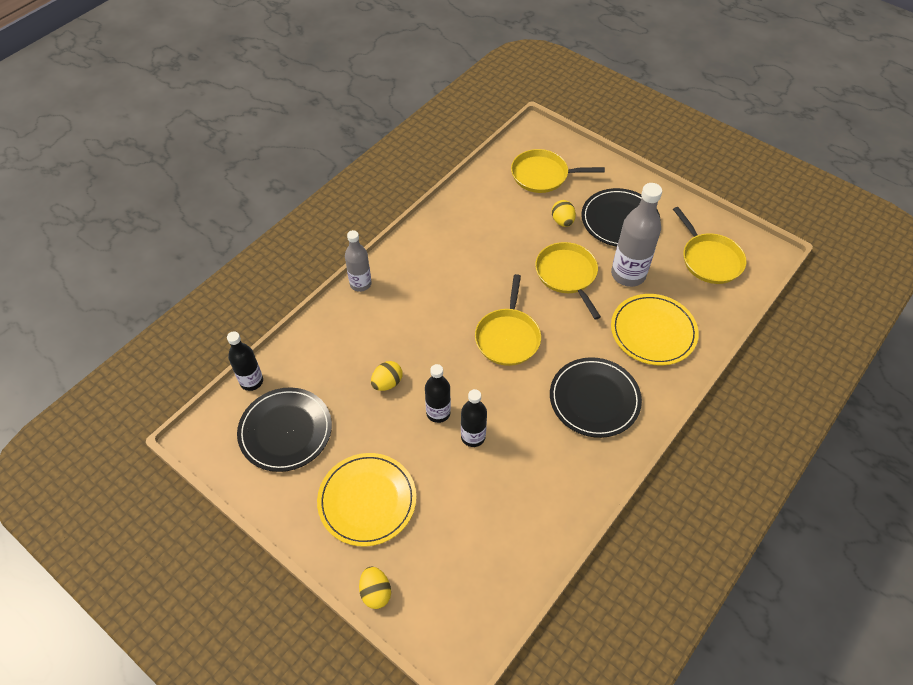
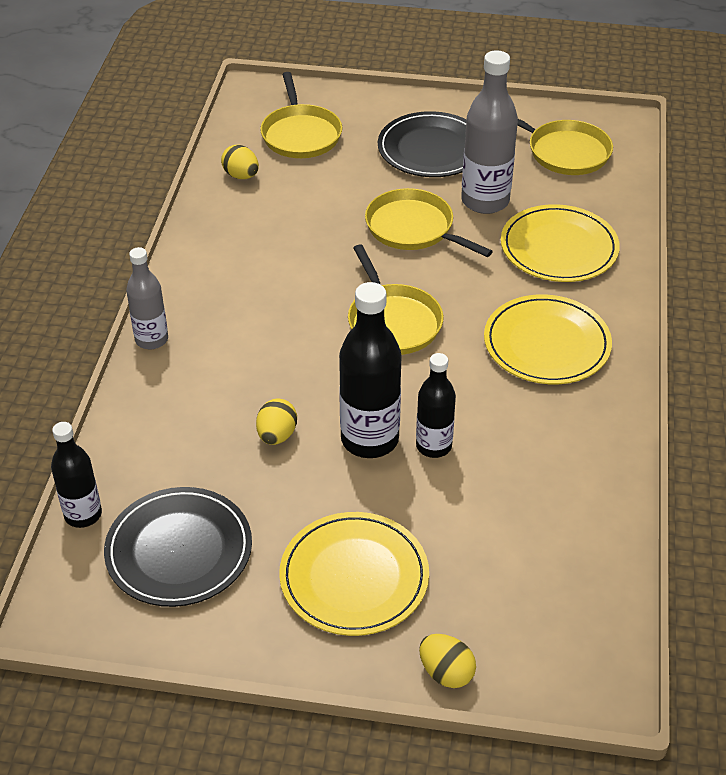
camera: 30 degrees left, 10 degrees down
(438, 413) = (369, 439): black bottle -> black bottle, size x1.62
(543, 175) = (300, 134): yellow pan -> yellow pan turned 75 degrees counterclockwise
(562, 221) = (363, 174): yellow egg -> yellow egg (241, 176)
(594, 399) = (546, 344): black plate -> yellow plate

